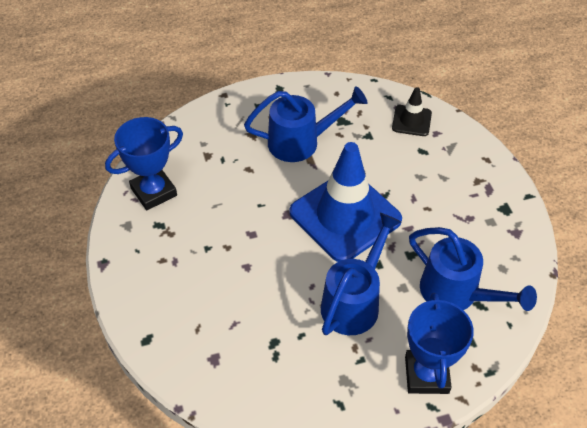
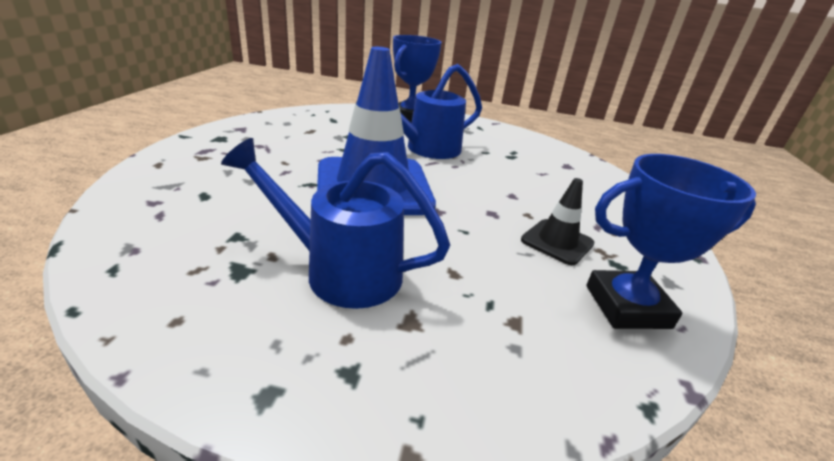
camera: 155 degrees left, 20 degrees down
(411, 121) = (152, 225): black traffic cone -> black traffic cone (557, 242)
(456, 293) = (341, 127): blue watering can -> none

